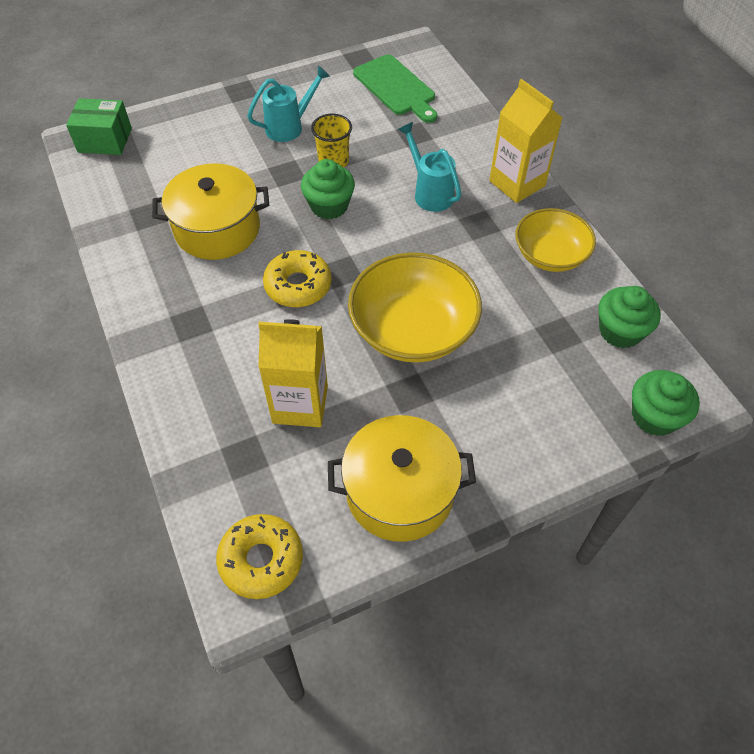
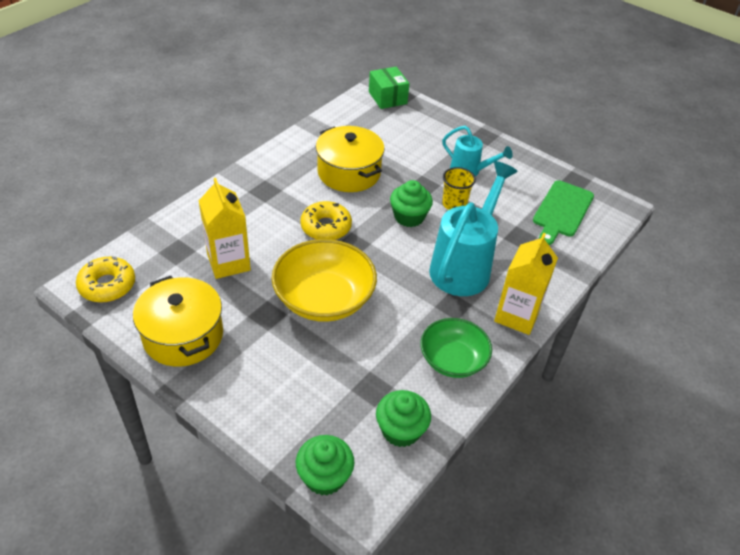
camera: 60 degrees right, 10 degrees down
(430, 193) = (464, 266): turquoise watering can -> turquoise watering can, size x1.79
(550, 255) = (453, 360): yellow bowl -> green bowl

